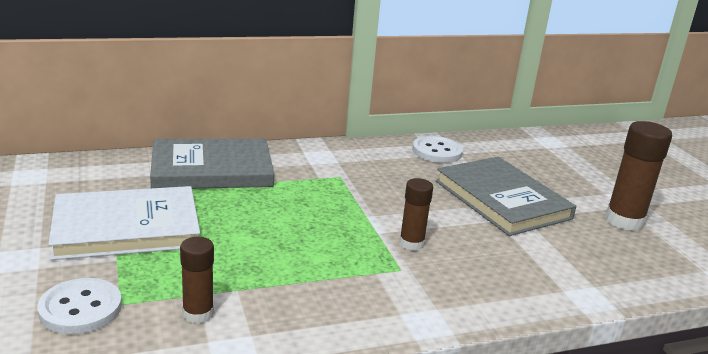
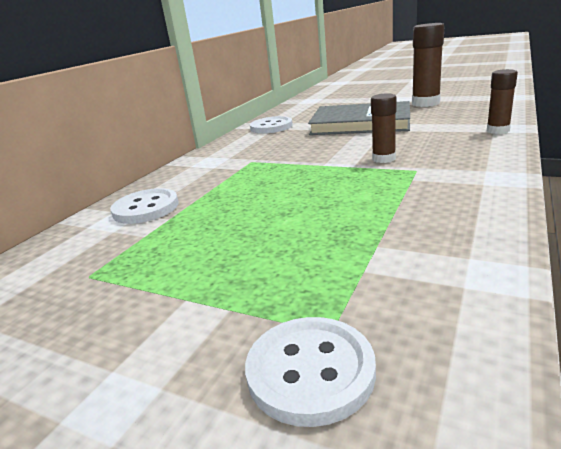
camera: 40 degrees left, 0 degrees up
(126, 228) = (173, 284): white book -> none
(198, 313) = (403, 279): brown glue stick -> brown glue stick (498, 130)
(212, 169) = (146, 208): grey book -> white button

